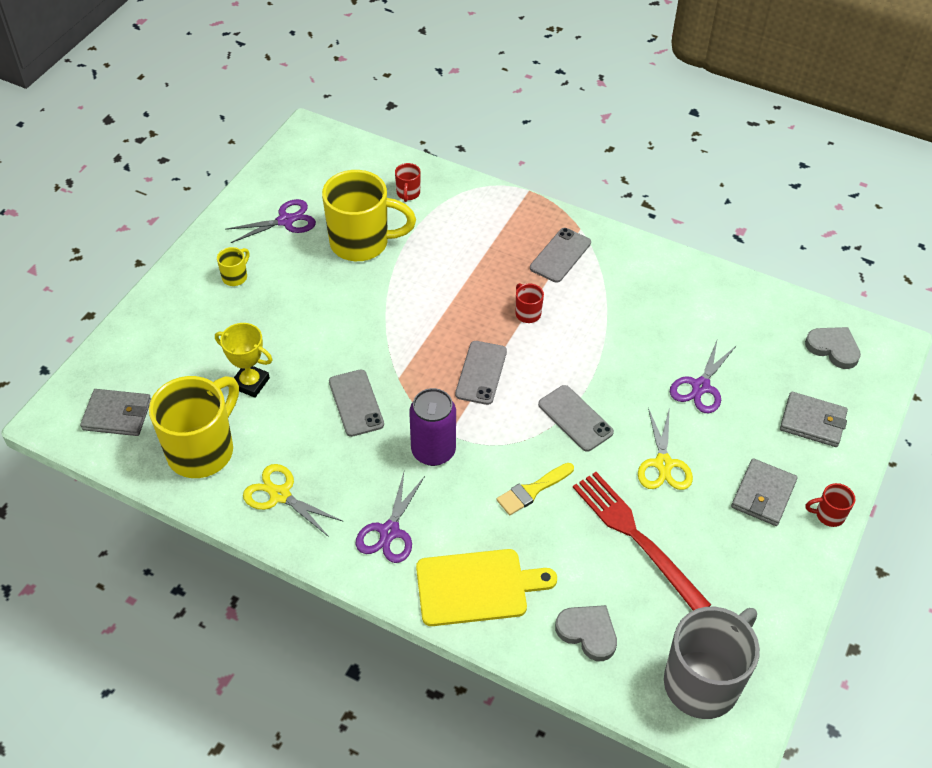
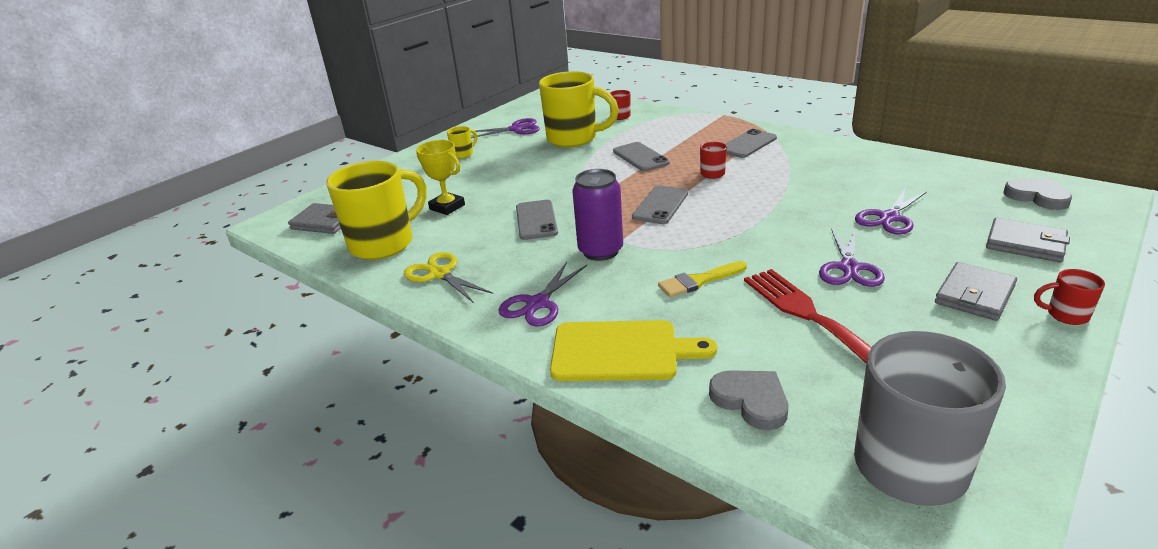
camera: 15 degrees right, 20 degrees down
(575, 418) = (751, 234): grey phone -> grey phone (640, 157)
(663, 464) = (849, 268): yellow scissors -> purple scissors

